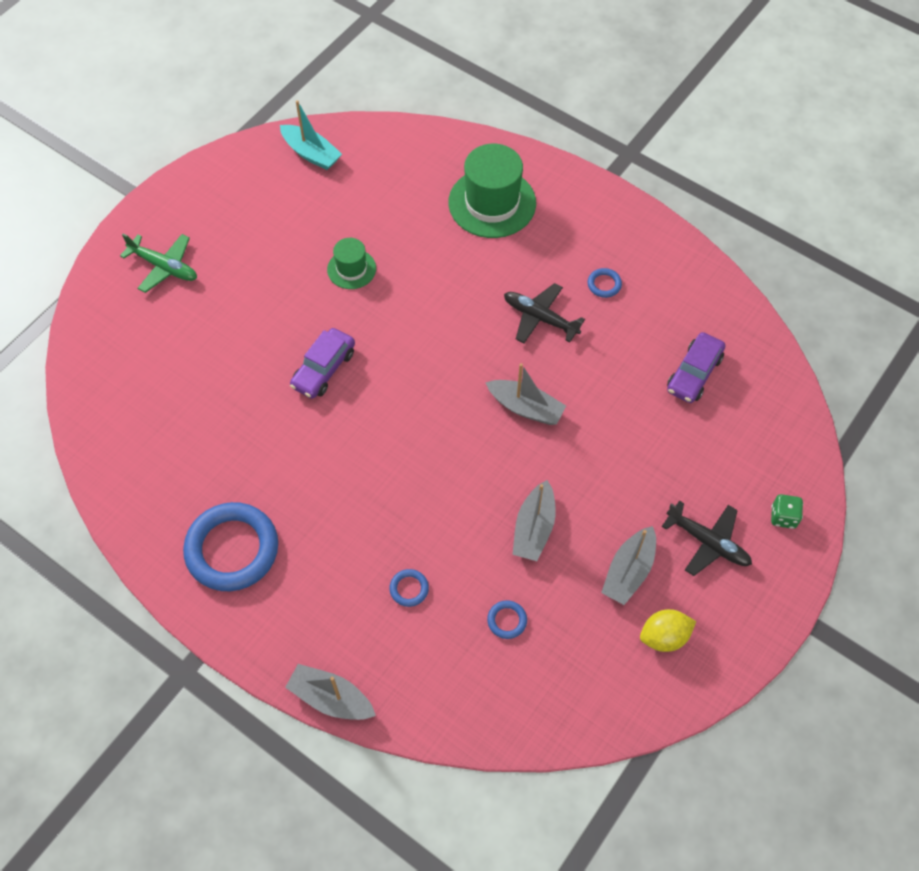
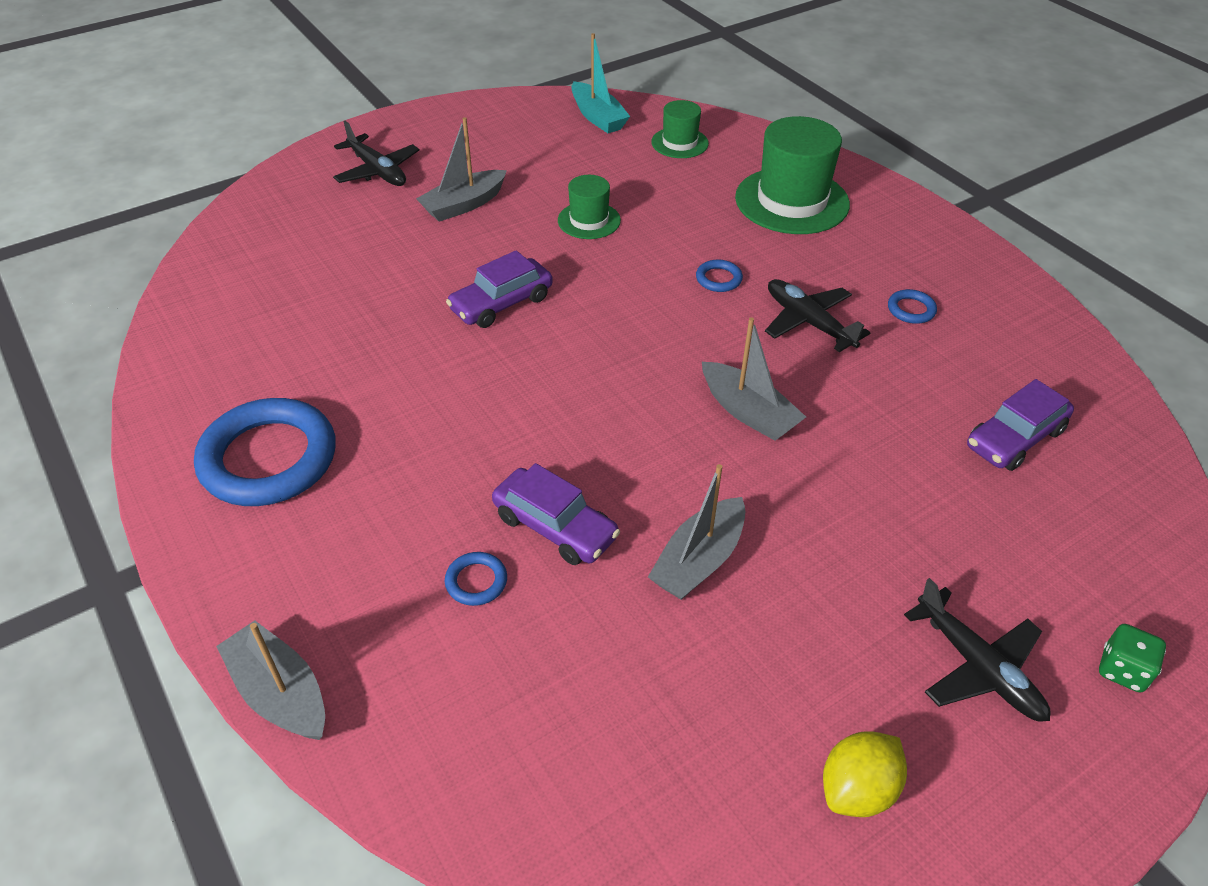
camera: 20 degrees right, 15 degrees down
(164, 267) = (377, 171): green plane -> black plane
(387, 164) = (679, 143): none -> green hat
(439, 535) = (555, 527): none -> purple car
(507, 620) = (602, 674): blue ring -> blue ring (718, 279)
(629, 571) = (828, 667): grey boat -> grey boat (464, 205)
(664, 637) = (857, 789): yellow lemon -> yellow lemon turned 45 degrees counterclockwise

